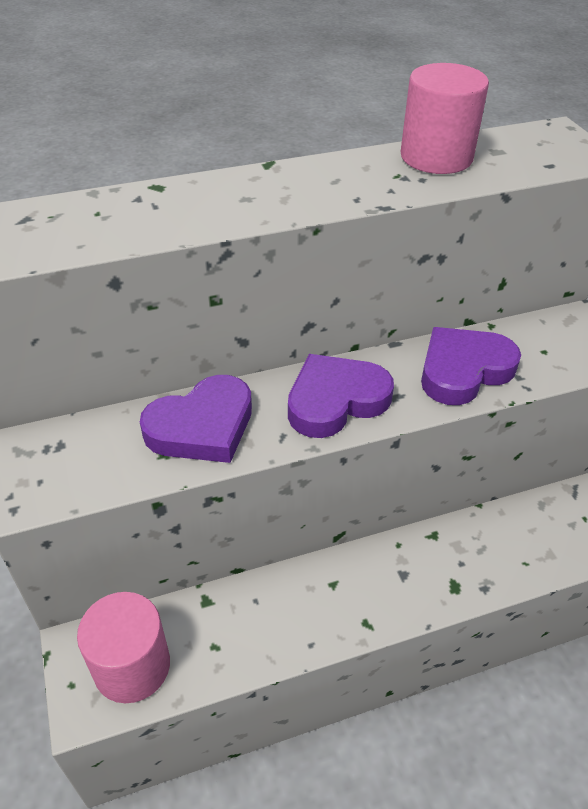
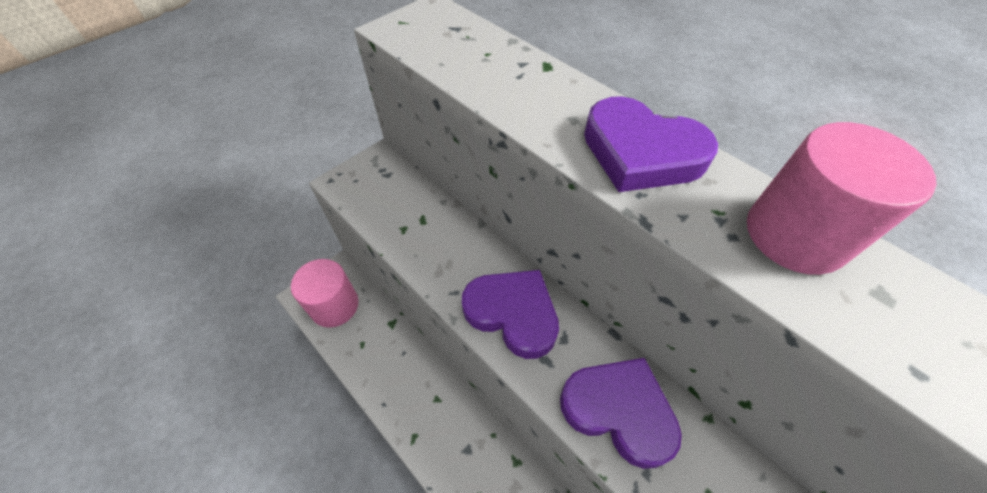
camera: 65 degrees right, 10 degrees up
(202, 426) = (438, 238): purple heart -> purple heart (641, 153)

